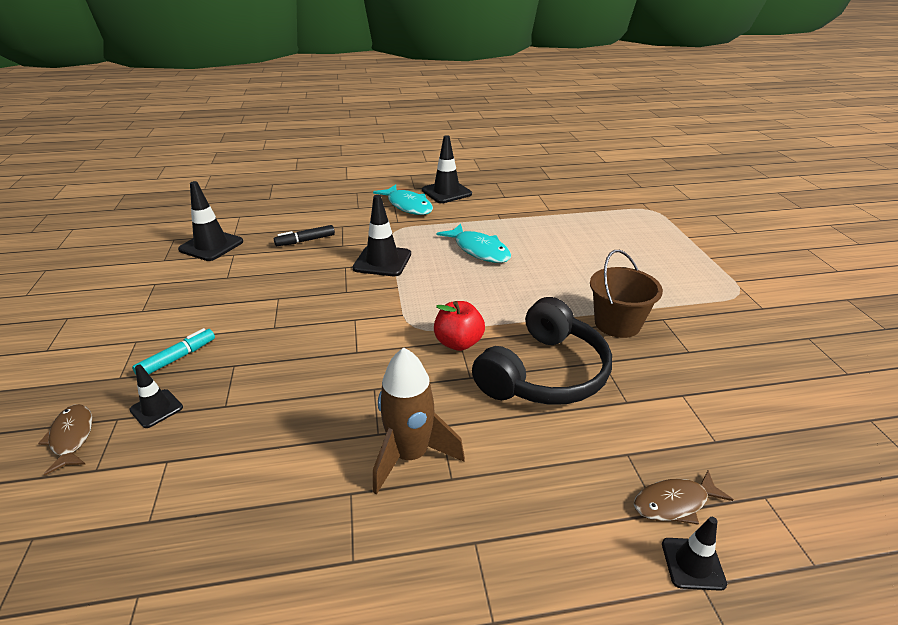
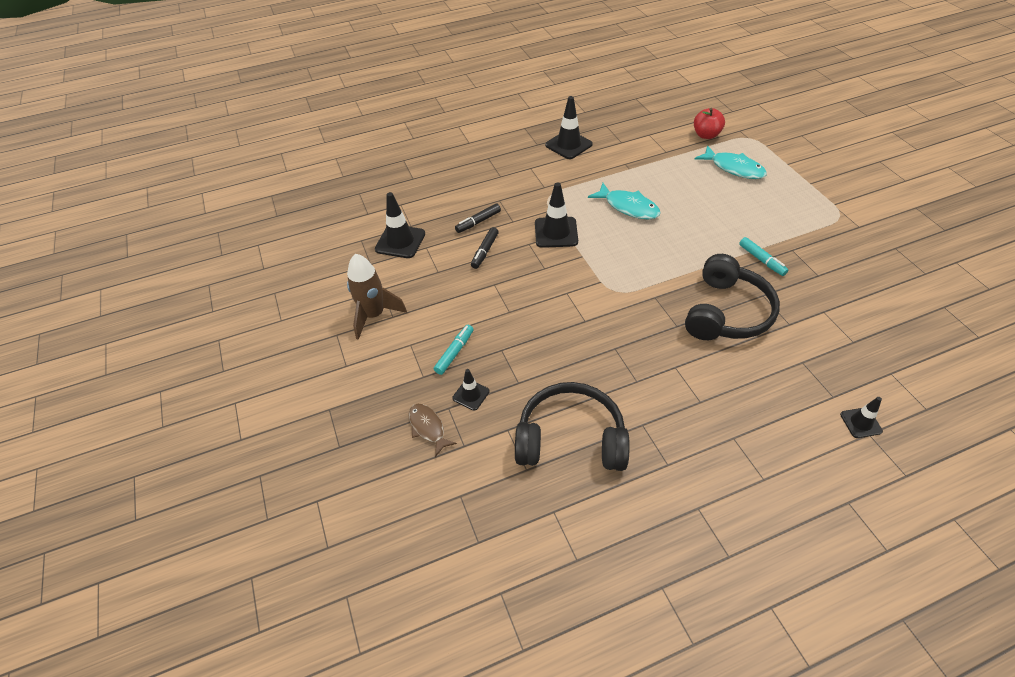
camera: 10 degrees left, 15 degrees up
(239, 491) = (570, 438): none -> black headphones
(292, 266) = (485, 251): none -> black marker
(408, 206) = (543, 167): turquoise fish -> turquoise fish (734, 168)
(410, 456) = (666, 392): brown rocket -> brown rocket (374, 315)
(458, 343) = (655, 299): red apple -> red apple (706, 135)
(617, 323) = (761, 260): brown bucket -> turquoise marker
(674, 503) = (840, 388): brown fish -> none

